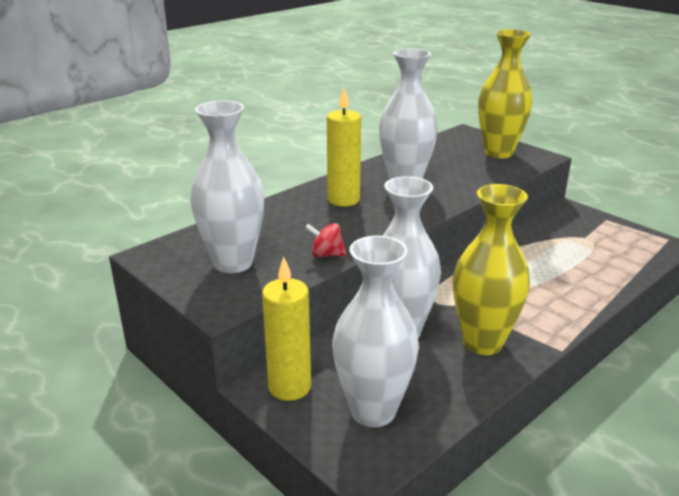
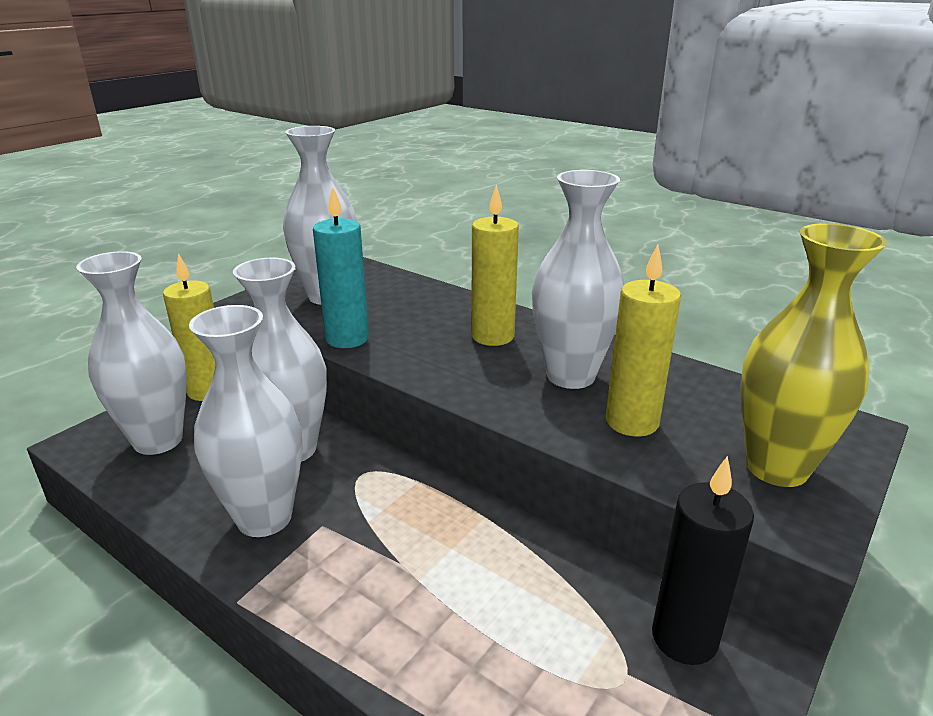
camera: 80 degrees right, 0 degrees up
(326, 254) = (347, 338): red spinning top -> turquoise candle
(458, 175) = (632, 422): none -> yellow candle
(482, 342) = (264, 518): yellow vase -> white vase
(562, 221) = (684, 638): none -> black candle

